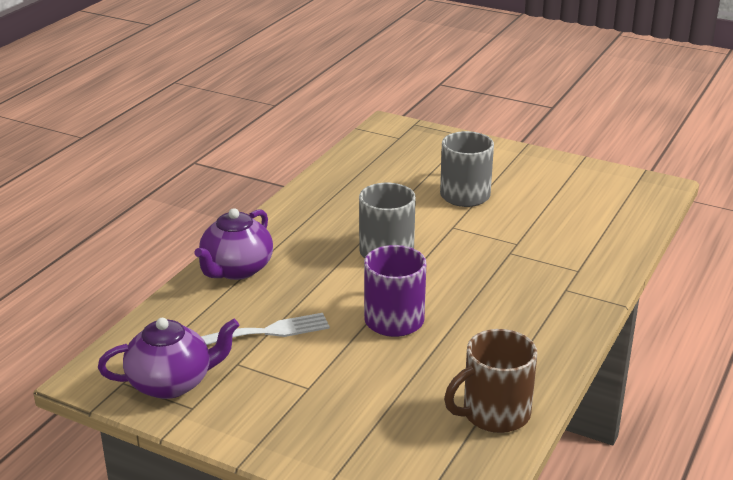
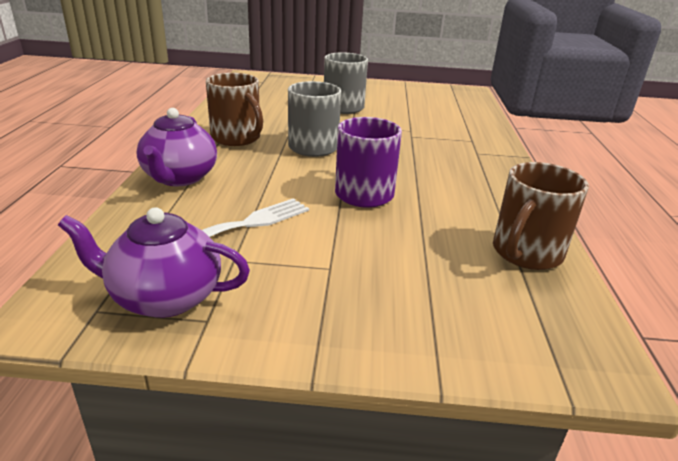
camera: 25 degrees left, 0 degrees up
(172, 383) = (164, 297): purple teapot -> purple teapot turned 135 degrees counterclockwise
(316, 227) = (237, 138): none -> brown mug

